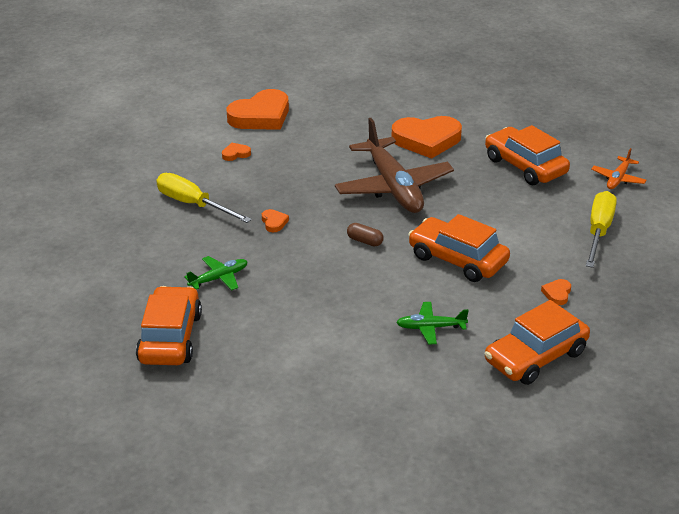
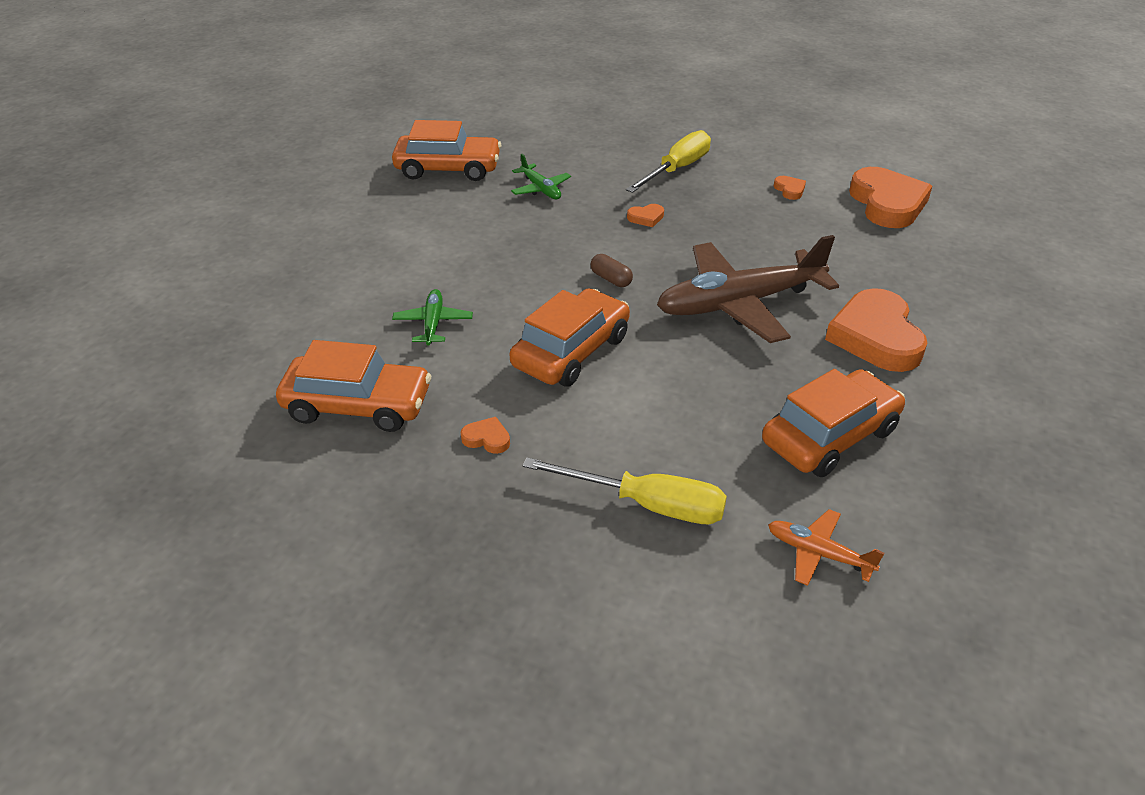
camera: 90 degrees right, 5 degrees up
(261, 116) = (887, 203): orange heart -> orange heart turned 150 degrees counterclockwise
(365, 241) = (611, 279): brown capsule -> brown capsule turned 75 degrees counterclockwise
(535, 357) = (358, 405): orange car -> orange car turned 135 degrees clockwise

